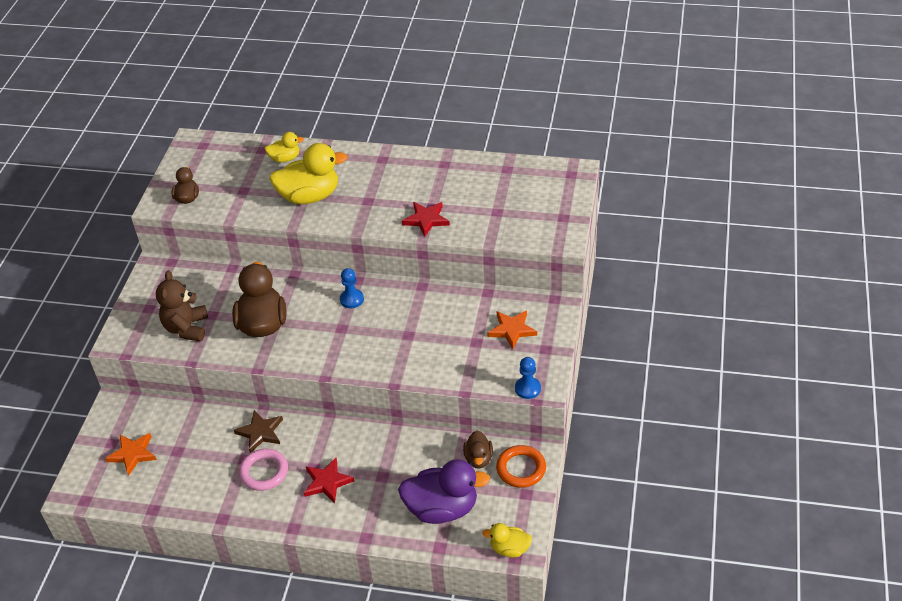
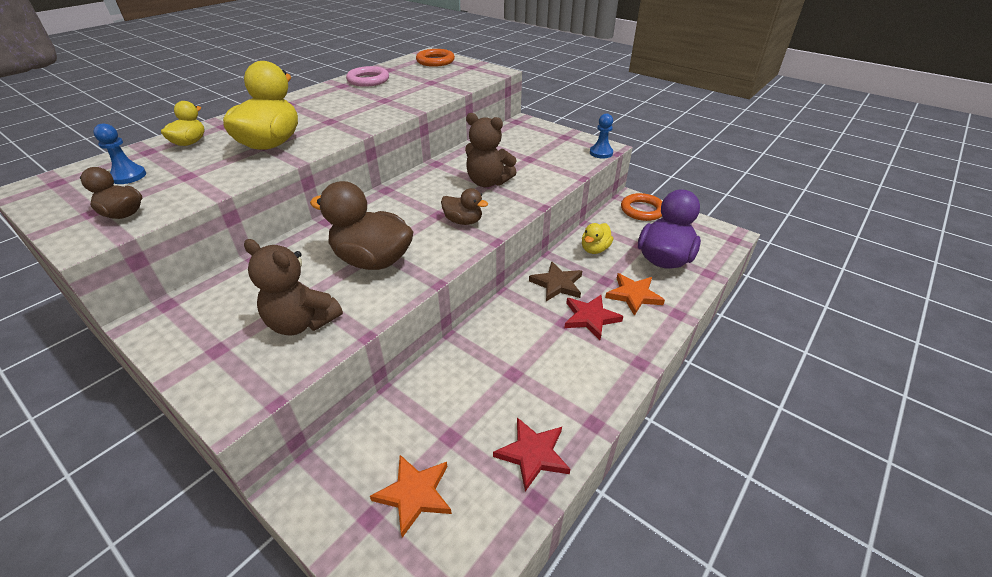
camera: 65 degrees left, 5 degrees down
(260, 432) = (483, 347): brown star -> brown star (557, 284)
(264, 472) = (544, 362): pink ring -> pink ring (368, 80)
(352, 299) = (407, 199): blue pawn -> blue pawn (128, 176)
(411, 334) = (488, 182): none -> brown teddy bear
(426, 220) = (397, 105): red star -> red star (533, 454)
(478, 459) = (619, 225): brown duck -> brown duck (463, 221)
(509, 549) = (724, 239): yellow duck -> yellow duck (594, 249)
(512, 330) = (531, 142): orange star -> orange star (633, 295)
(556, 186) = (435, 61): none -> orange ring

